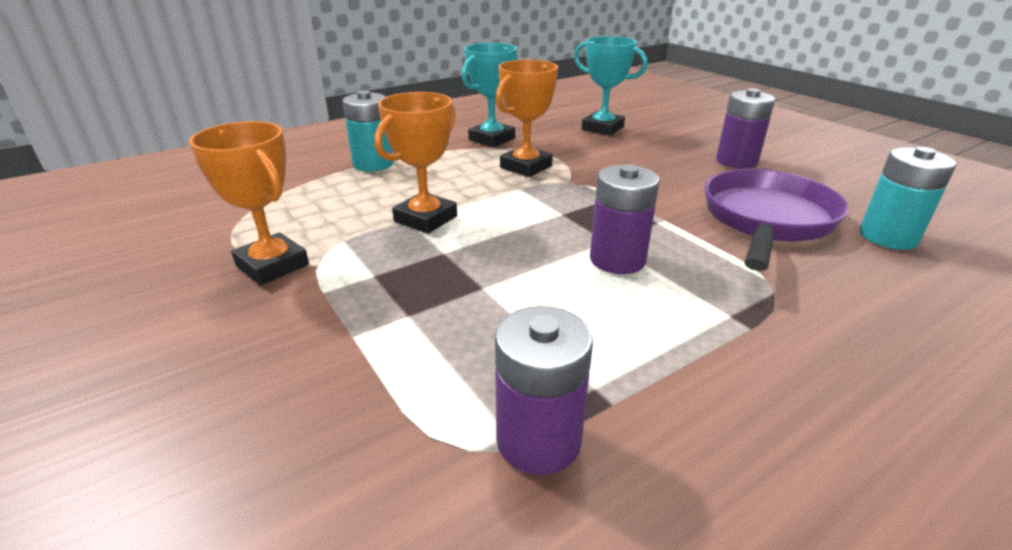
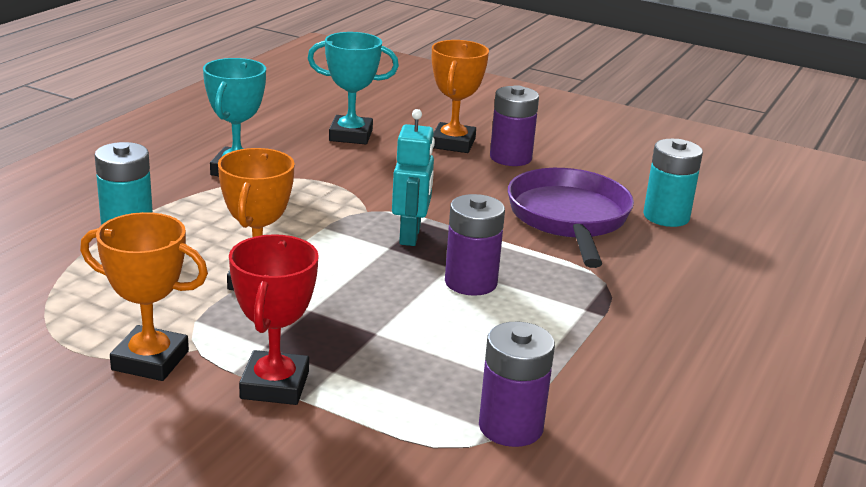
camera: 30 degrees left, 5 degrees down
(343, 314) = (275, 385): none -> red trophy
(526, 167) = (308, 200): orange trophy -> orange trophy (453, 143)
(590, 208) = (410, 236): none -> turquoise robot

